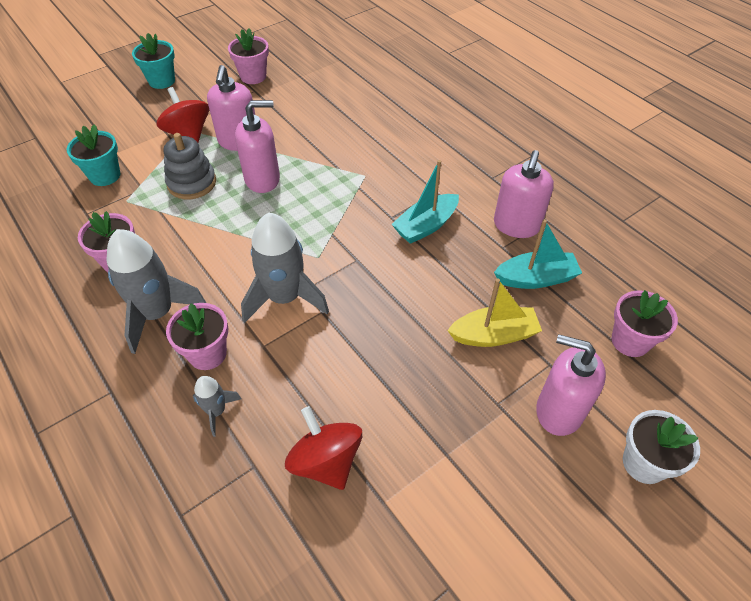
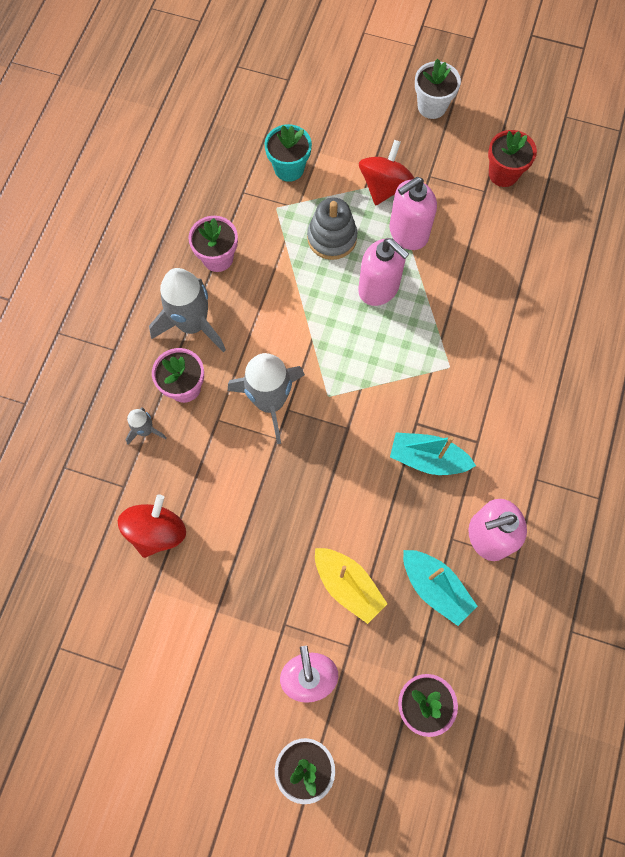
camera: 55 degrees right, 20 degrees up
(162, 81) = (432, 106): turquoise flower pot -> white flower pot
(253, 76) = (503, 174): pink flower pot -> red flower pot

